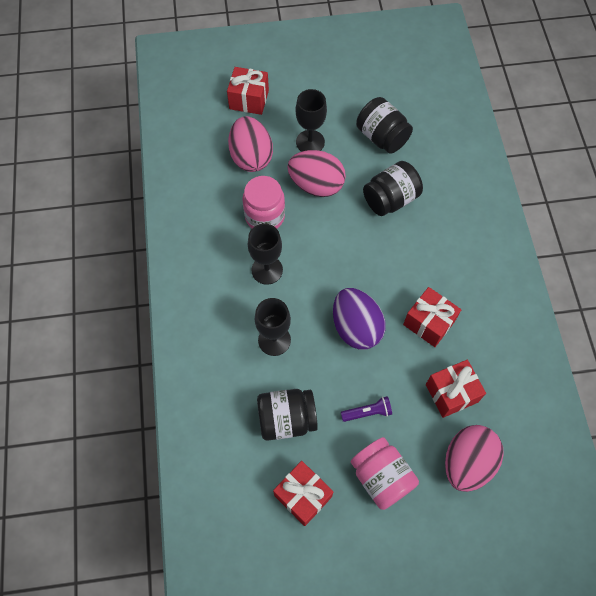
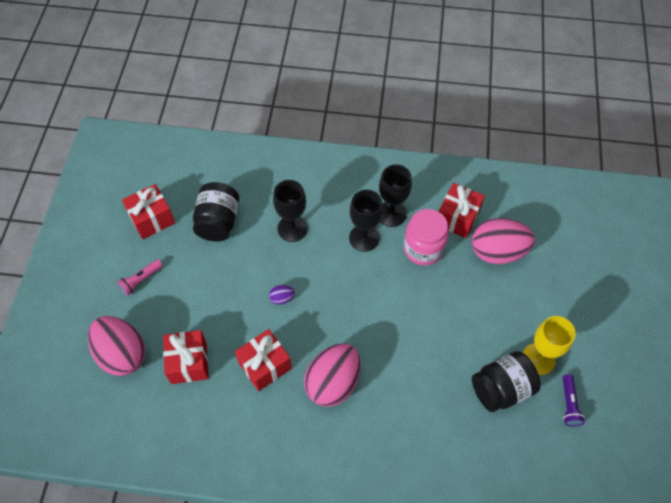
camera: 105 degrees right, 5 degrees down
(249, 99) = (573, 265): red gift -> red gift (457, 218)
(310, 142) = (507, 312): black goblet -> black goblet (391, 214)
(316, 185) = (450, 304): pink egg -> pink egg (333, 383)
(346, 115) = (538, 359): none -> yellow goblet
(356, 327) = (282, 298): purple egg -> purple egg, size x0.41
(367, 412) = (199, 285): purple flashlight -> purple flashlight (569, 404)
(381, 477) = (141, 280): pink jar -> pink flashlight
(390, 199) = (416, 373): black jar -> none

